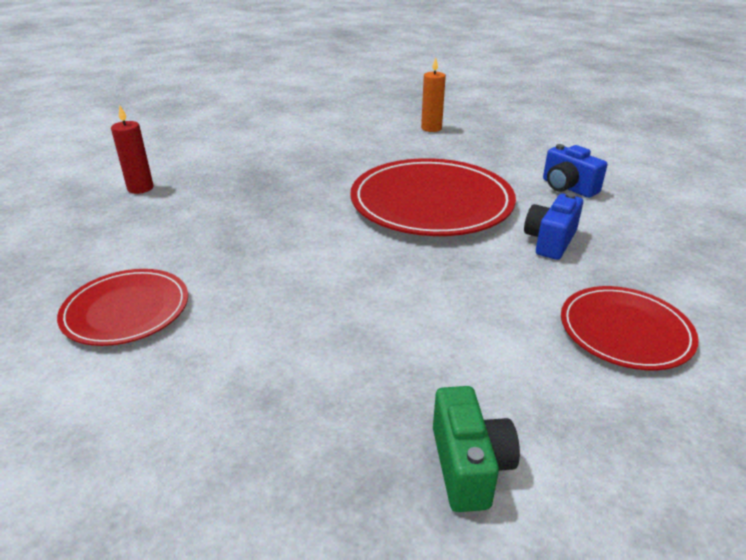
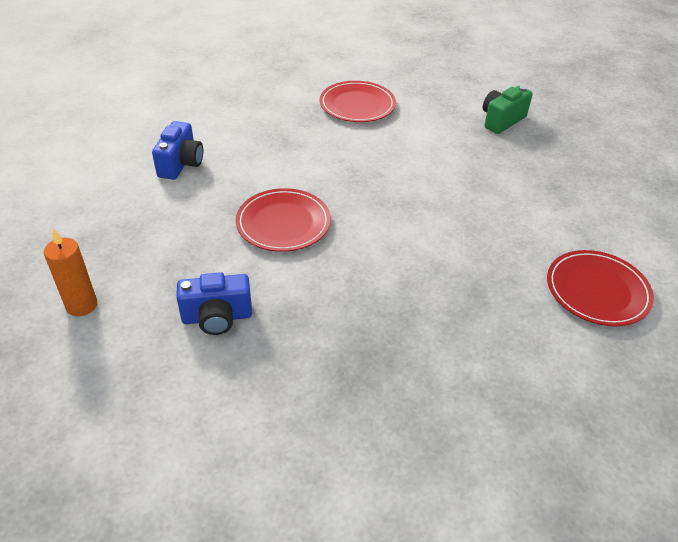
camera: 130 degrees left, 10 degrees up
(140, 188) = (488, 461): red candle -> none
(431, 202) = (283, 223): red plate -> red plate, size x0.57
(550, 241) = (285, 149): blue camera -> blue camera (217, 317)

